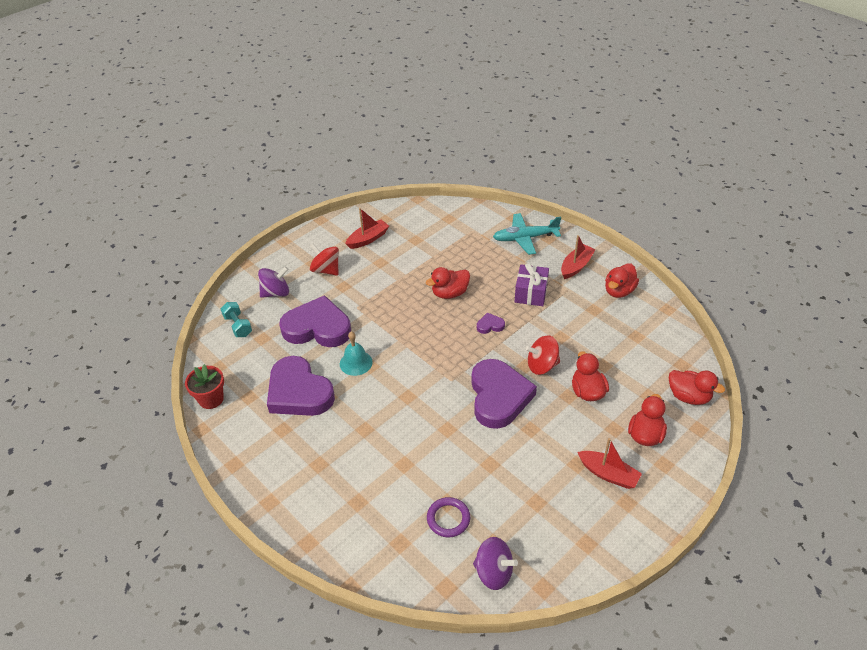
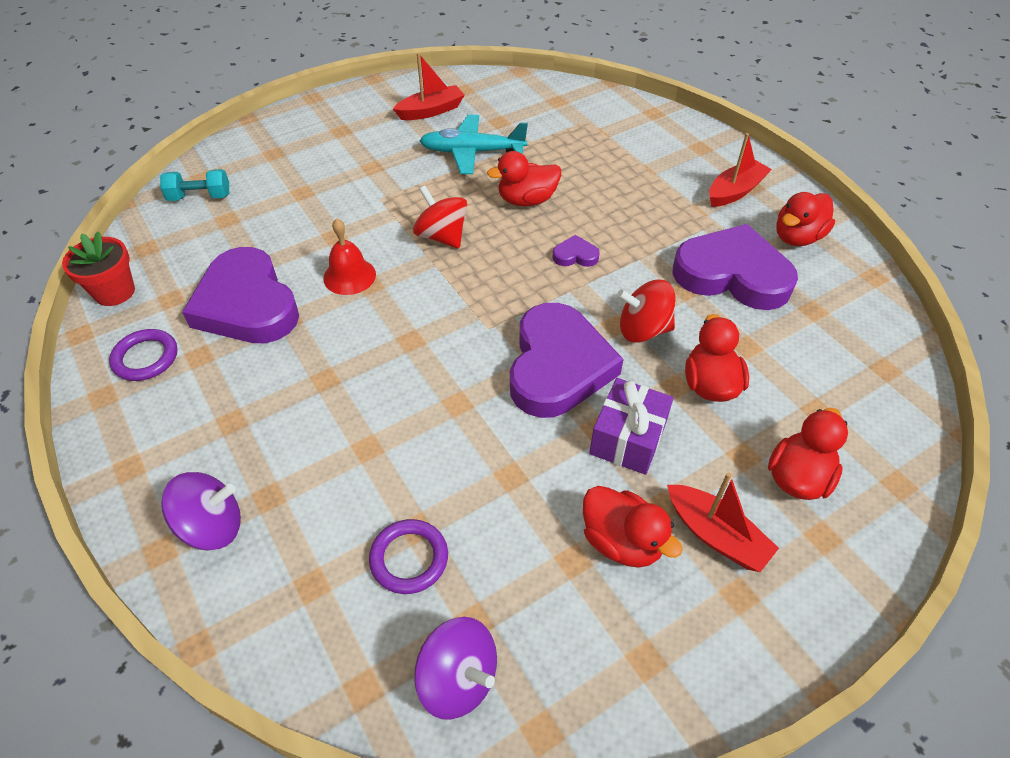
camera: 10 degrees right, 5 degrees up
(238, 326) = (200, 197): turquoise dumbbell -> turquoise dumbbell turned 75 degrees counterclockwise
(250, 436) = (145, 358): none -> purple ring
(276, 293) = (272, 161): purple spinning top -> purple spinning top (212, 526)
(317, 327) = (312, 217): purple heart -> purple heart (732, 274)
(326, 270) = (356, 142): red spinning top -> red spinning top (442, 236)
(356, 363) = (349, 276): turquoise bell -> red bell
(525, 238) = (664, 142): turquoise plane -> turquoise plane (472, 152)
(531, 293) = (653, 219): purple gift -> purple gift (628, 438)
(688, 396) = (889, 424): red duck -> red duck (621, 541)

